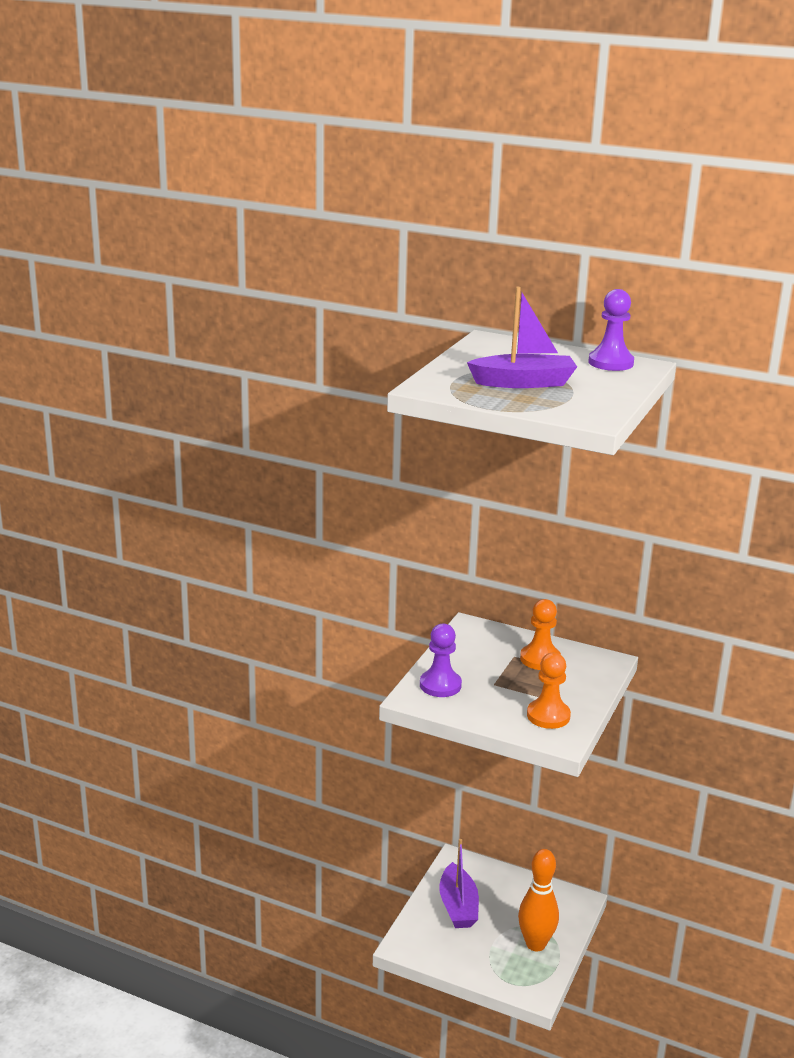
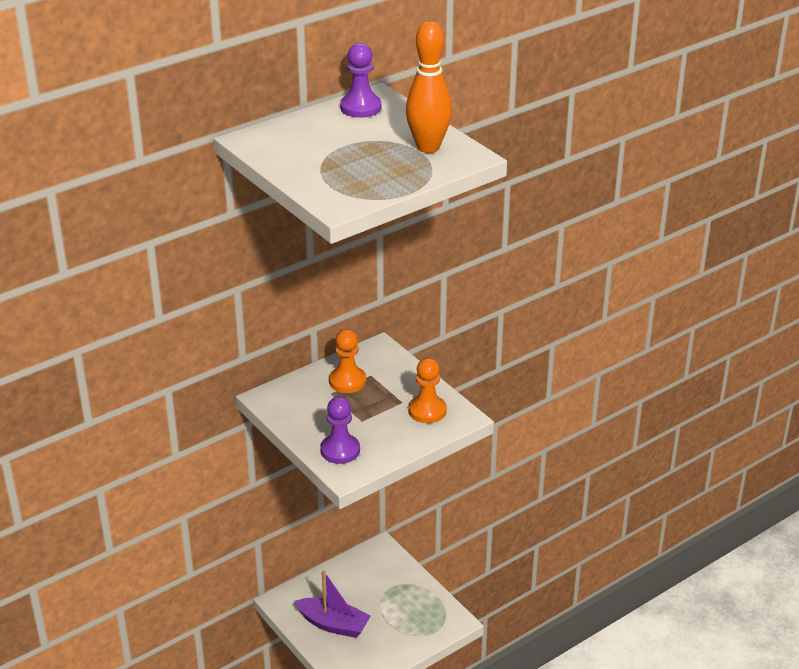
camera: 60 degrees left, 10 degrees up
(523, 383) = (369, 159): purple boat -> none
(535, 944) = (407, 597): orange bowling pin -> orange bowling pin (428, 147)

